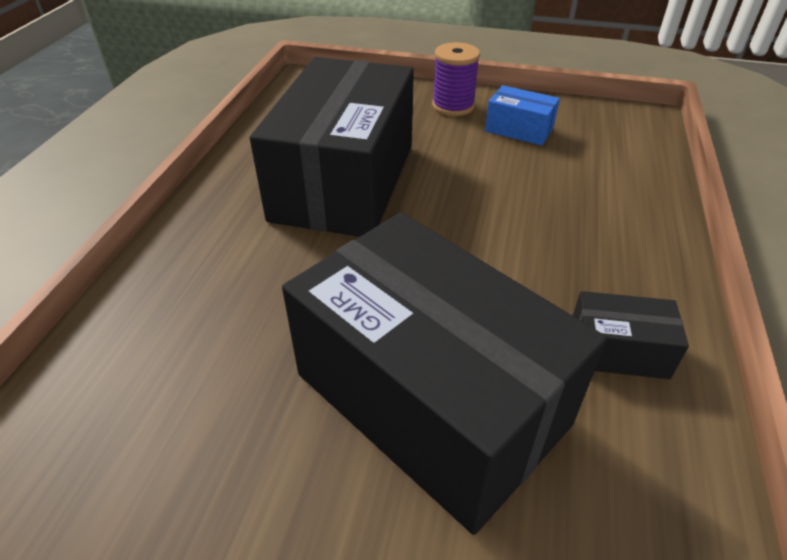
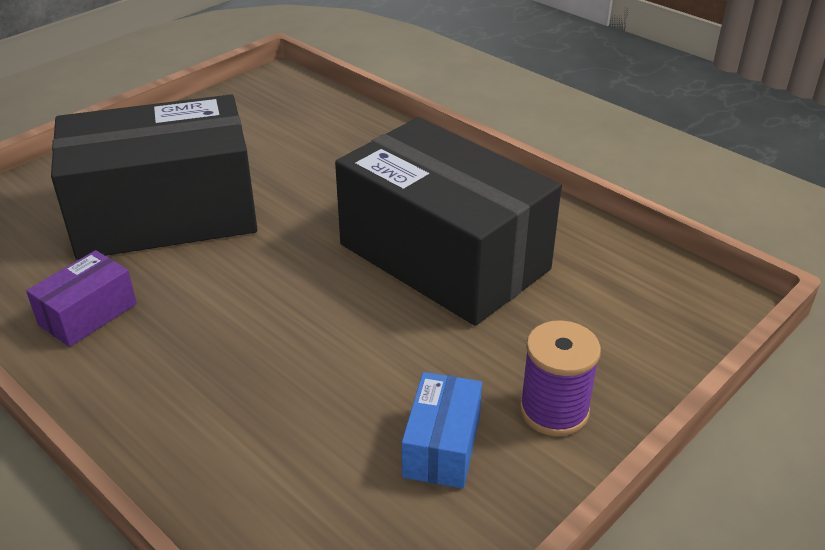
camera: 120 degrees right, 5 degrees down
(519, 129) = (442, 446): blue box -> blue box turned 45 degrees counterclockwise
(617, 351) = (88, 314): black box -> purple box

